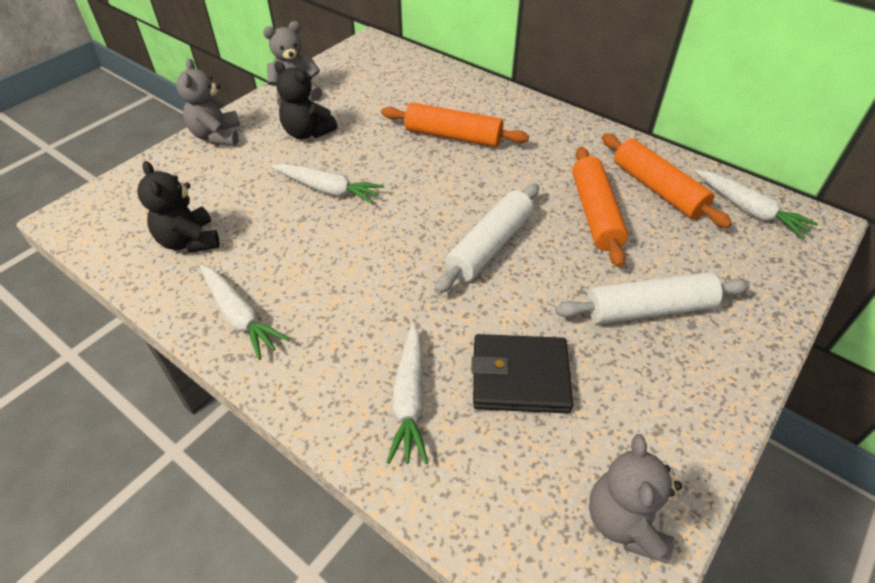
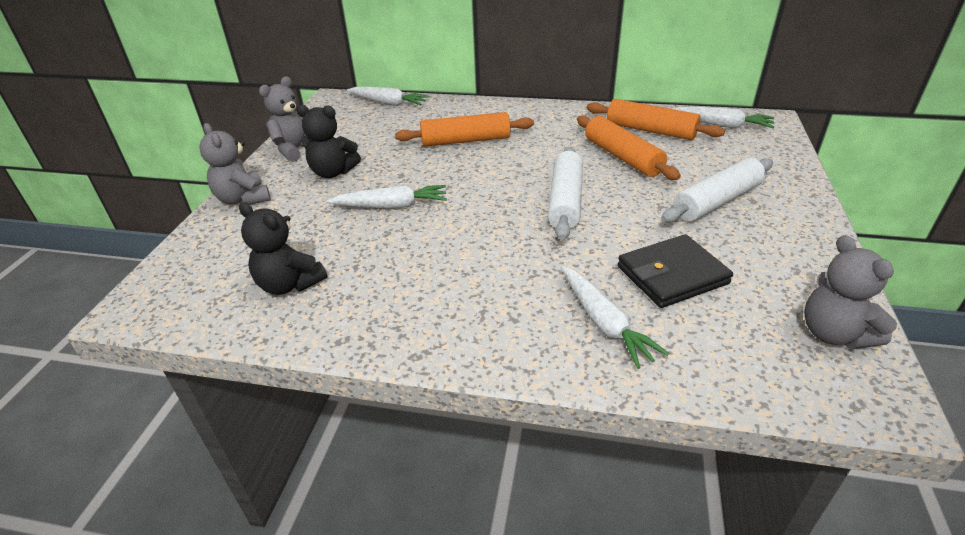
camera: 25 degrees left, 10 degrees down
(240, 316) = (396, 322): white carrot -> white carrot (388, 103)

